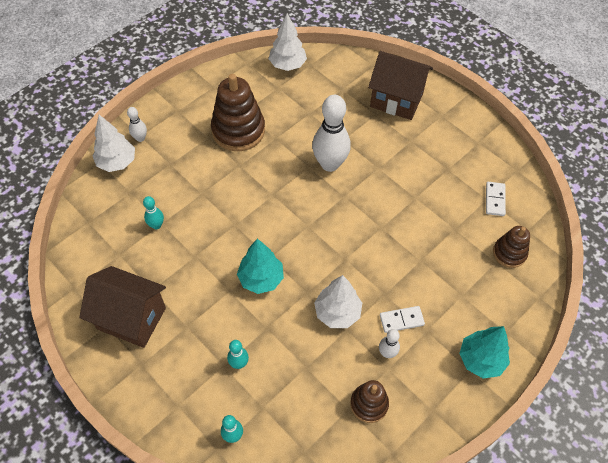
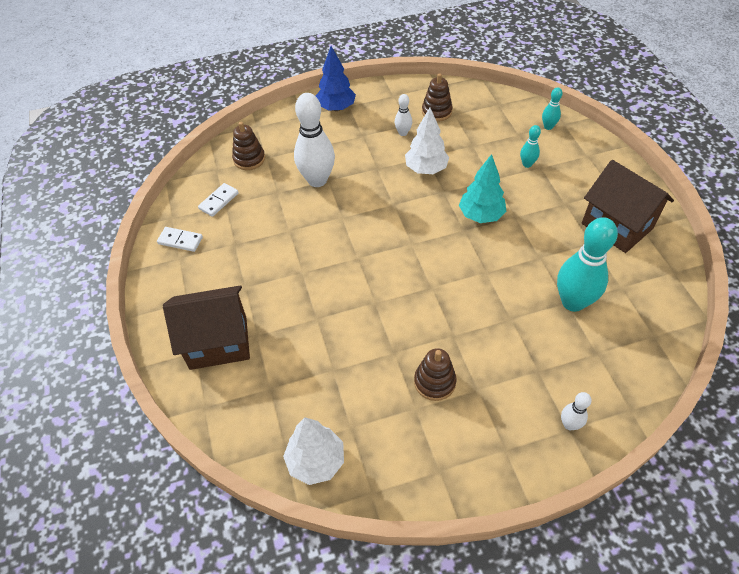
camera: 150 degrees left, 5 degrees down
(117, 162) = (608, 400): white tree -> none
(156, 225) = (573, 302): turquoise bowling pin -> turquoise bowling pin, size x2.11
(238, 130) = (434, 382): brown stacking toy -> brown stacking toy, size x0.57
(330, 164) = (350, 296): white bowling pin -> white bowling pin (317, 180)
(396, 100) = (218, 342): brown house -> brown house turned 60 degrees counterclockwise
(401, 320) = (376, 147): white domino -> white domino (180, 240)
(481, 359) = (336, 108): turquoise tree -> blue tree

